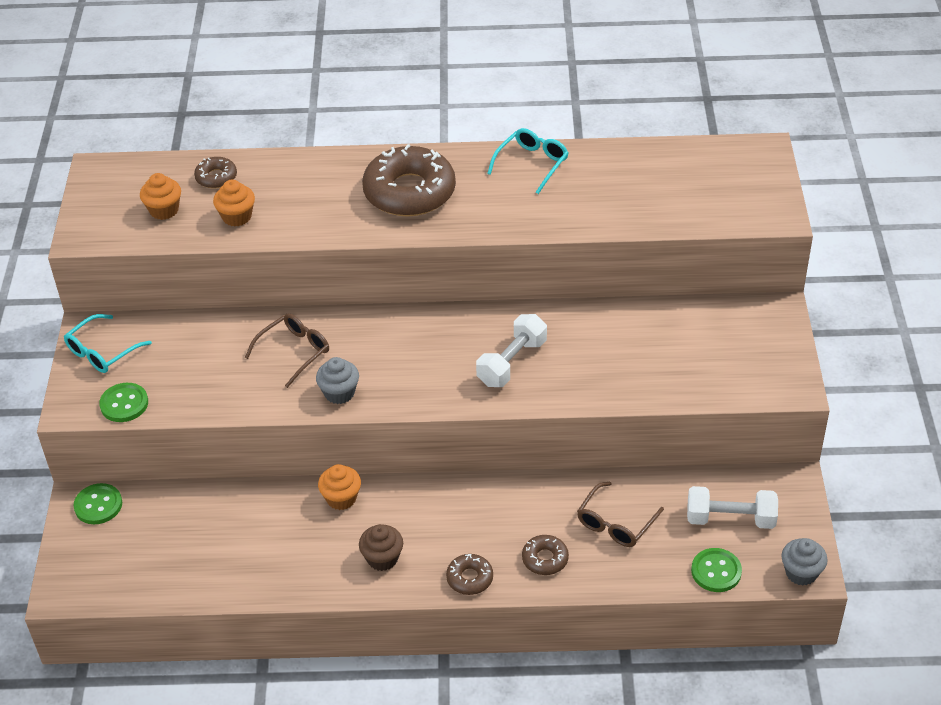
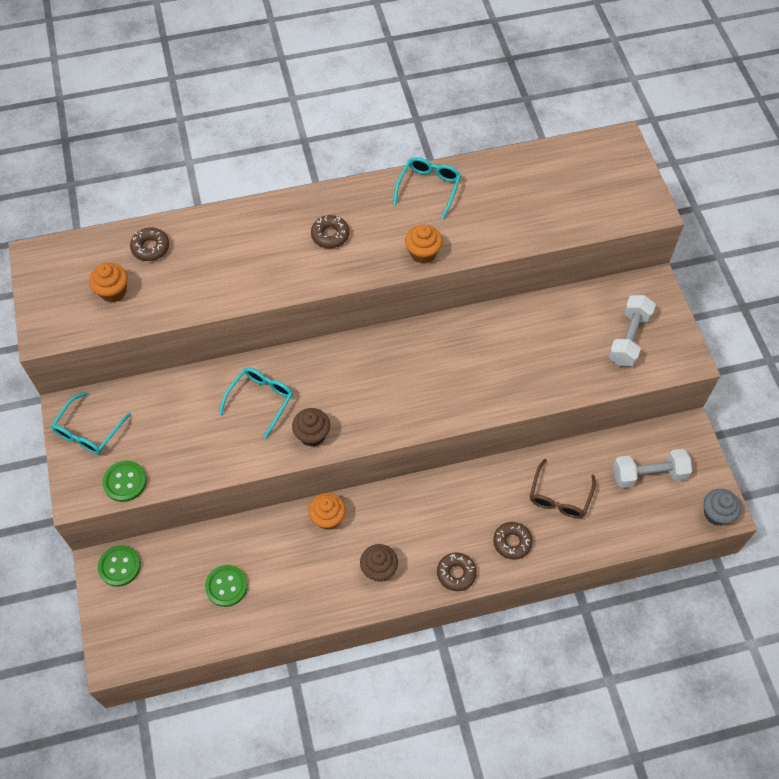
camera: 15 degrees left, 15 degrees up
(237, 217) = (182, 287): orange cupcake -> orange cupcake (423, 253)
(294, 352) = (260, 400): brown glasses -> turquoise glasses
(339, 393) = (312, 435): grey cupcake -> brown cupcake
(409, 192) = (330, 235): brown donut -> brown donut, size x0.46
(512, 362) = (450, 377): white dumbbell -> white dumbbell (629, 338)
(716, 571) = (650, 526): green button -> green button (226, 586)

